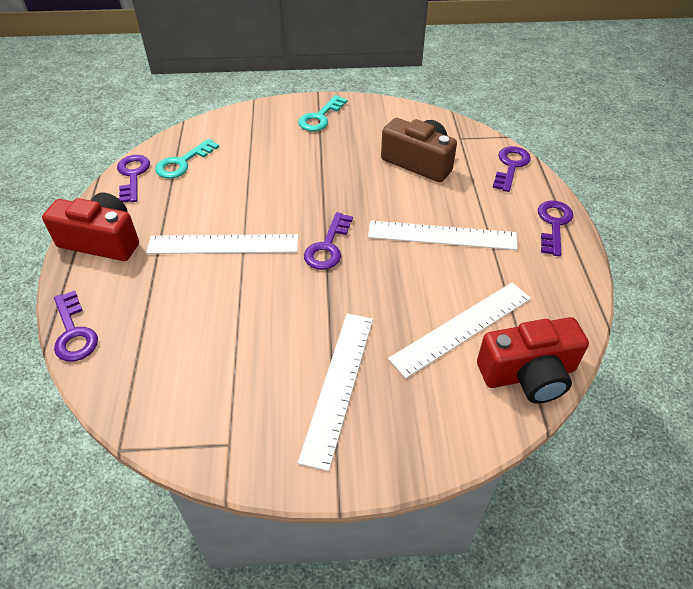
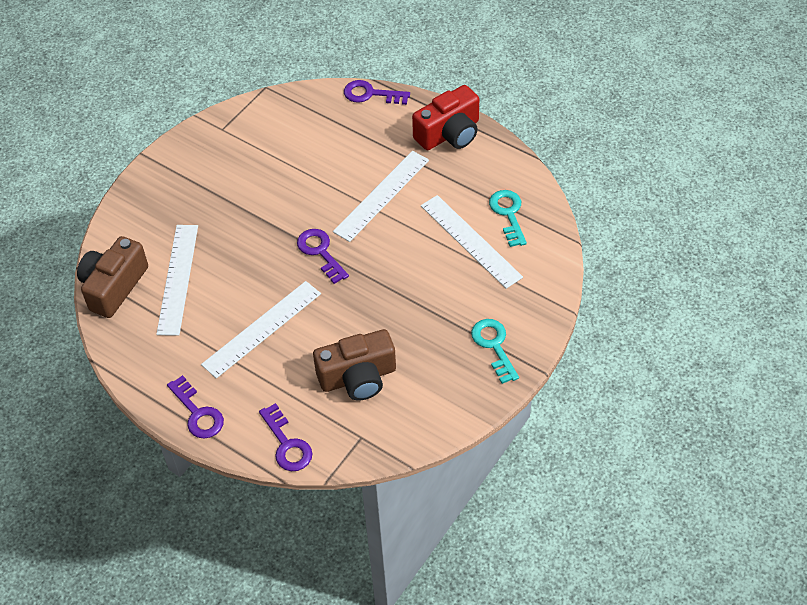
camera: 130 degrees right, 5 degrees up
(133, 176) = (517, 177): purple key -> none
(339, 385) = (206, 192): white ruler -> white ruler (470, 241)
(528, 374) = (114, 286): red camera -> brown camera

